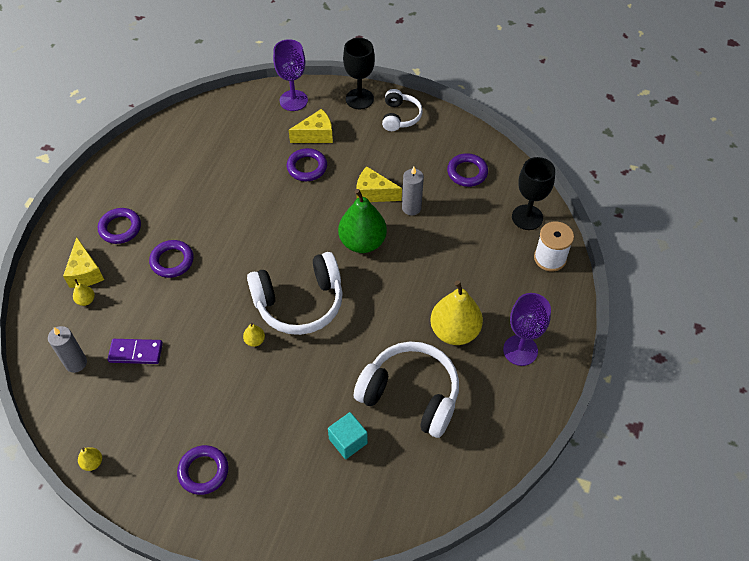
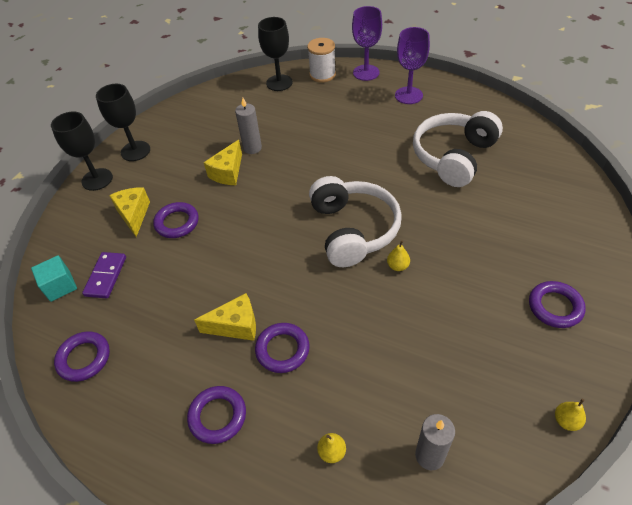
camera: 80 degrees left, 5 degrees down
(85, 272) = (285, 457): yellow cheese -> yellow cheese (236, 326)
(136, 352) = (413, 382): purple domino -> purple domino (106, 276)
(293, 100) = (73, 234): purple goblet -> purple goblet (366, 72)
(348, 441) = (503, 197): turquoise cube -> turquoise cube (60, 286)
(362, 242) = (286, 182): green pear -> none
(400, 117) = (135, 151): white headphones -> black goblet
(454, 331) = (390, 128): yellow pear -> none
(467, 172) = (221, 112): purple ring -> purple ring (84, 358)

